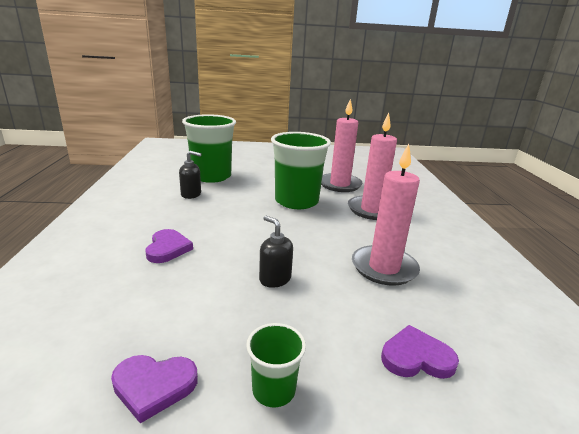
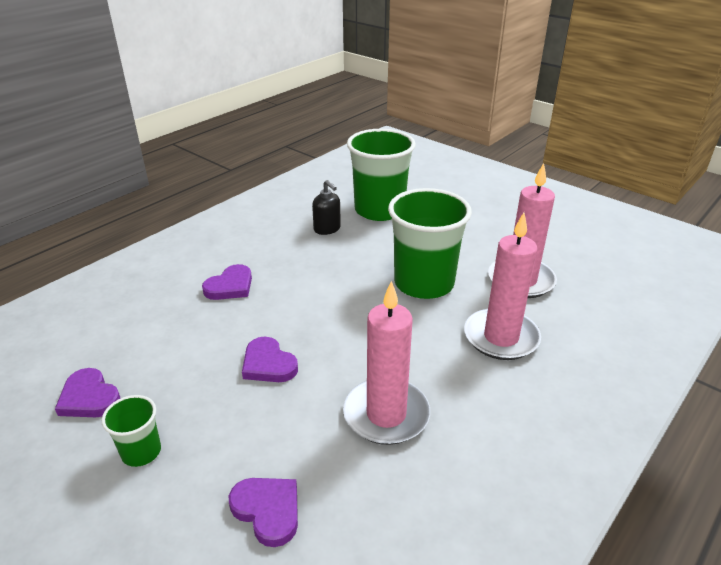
camera: 45 degrees right, 10 degrees up
(275, 279) = (268, 364): black soap dispenser -> purple heart

